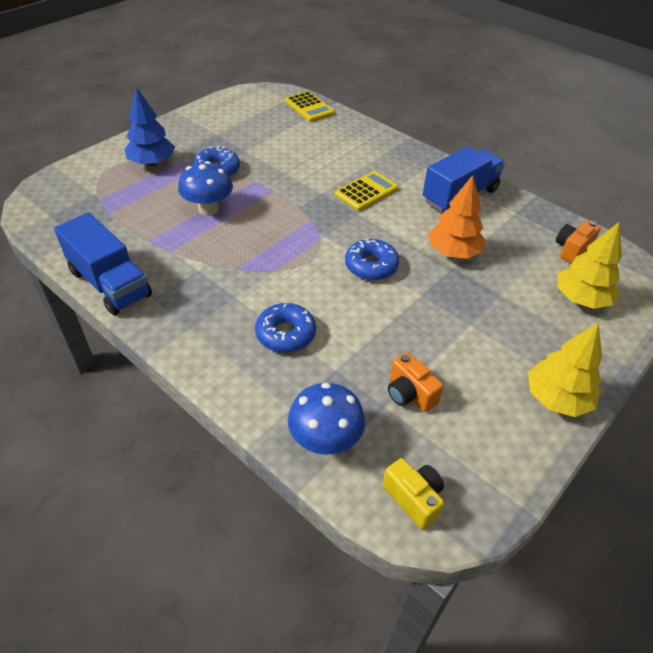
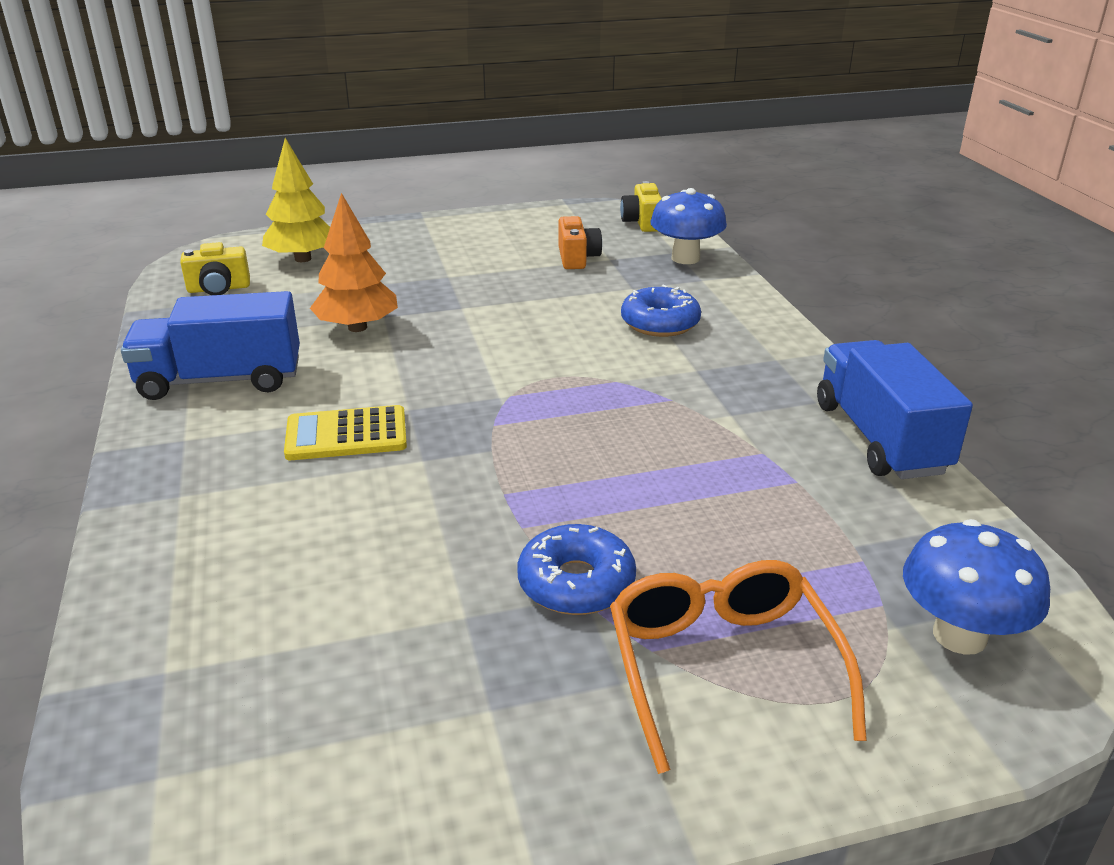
camera: 145 degrees left, 15 degrees down
(152, 163) = (722, 667): blue tree -> orange glasses
(208, 209) = (655, 500): blue mushroom -> blue mushroom (959, 635)
(309, 107) = (145, 705): yellow calculator -> none
(371, 266) = (482, 346): blue donut -> none
(556, 398) = (453, 225): yellow tree -> none
(572, 250) = (219, 289): orange camera -> yellow camera

